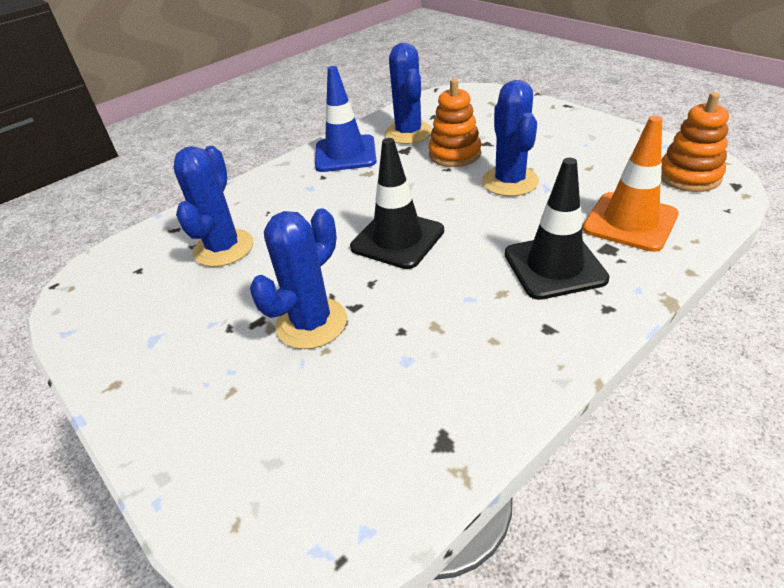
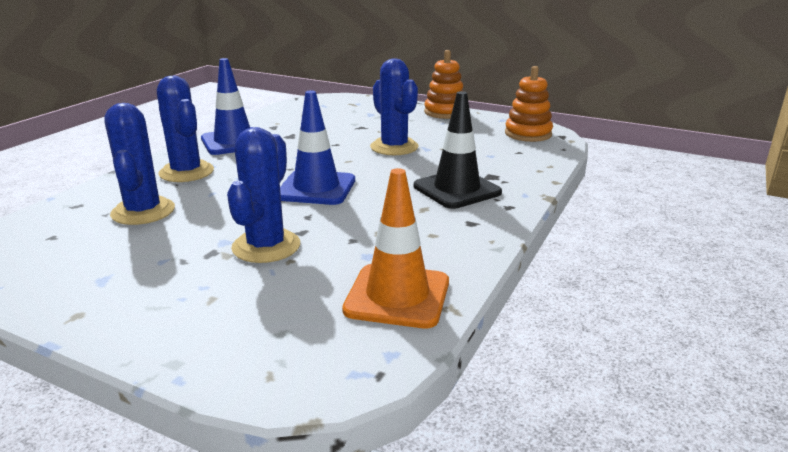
camera: 25 degrees left, 15 degrees down
(397, 239) = (316, 188): black traffic cone -> blue traffic cone
(408, 133) = (287, 125): blue cactus -> blue cactus (186, 172)
(454, 154) = (337, 135): orange stacking toy -> orange stacking toy (445, 112)
(630, 222) = (499, 161): orange traffic cone -> orange traffic cone (397, 296)

